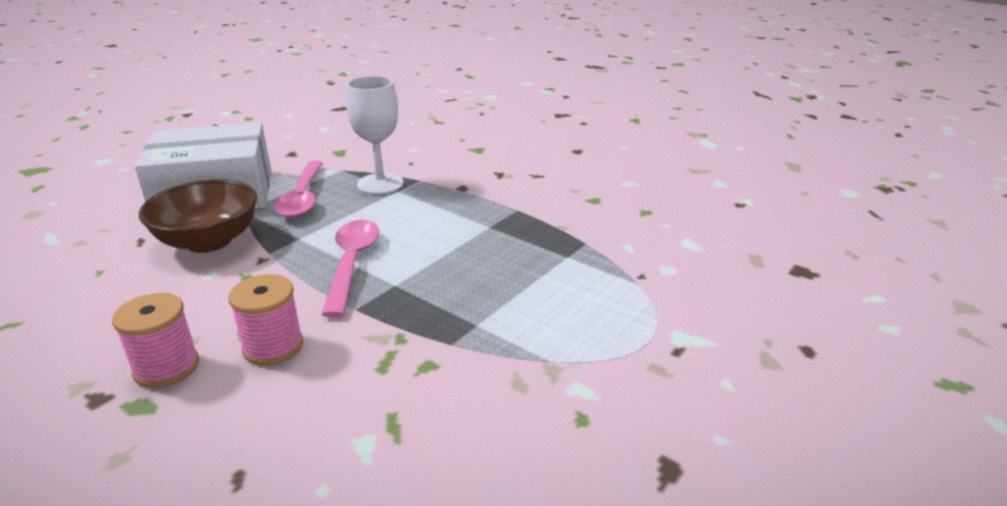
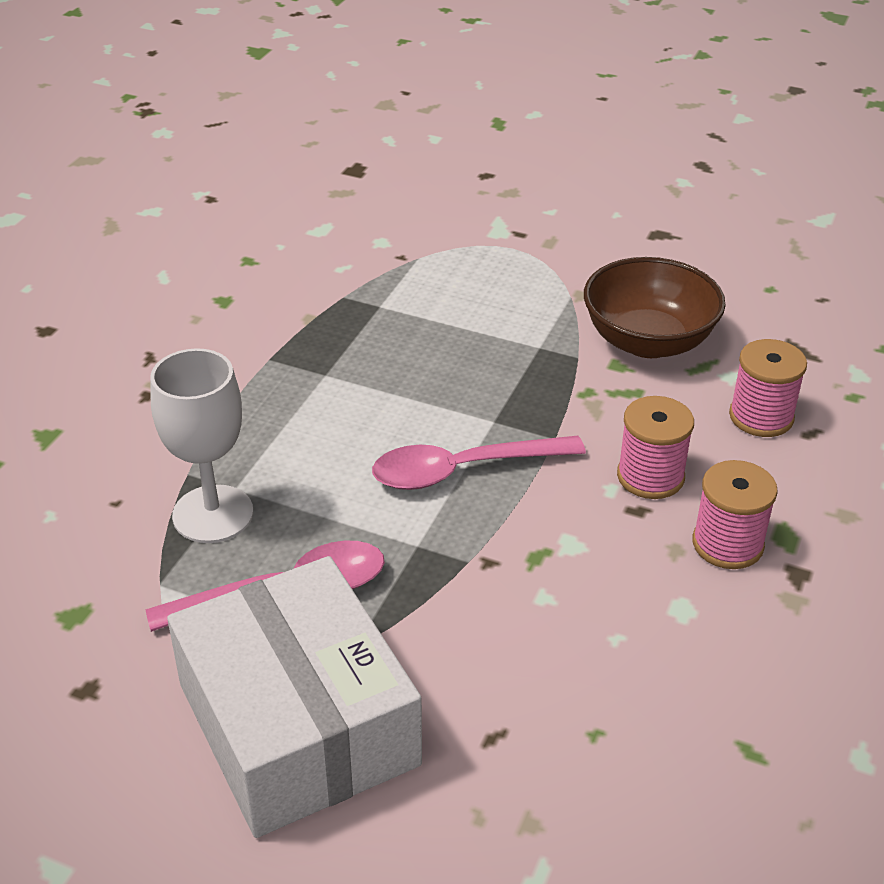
camera: 105 degrees left, 10 degrees up
(209, 241) = (463, 644): brown bowl -> brown bowl (648, 341)
(289, 444) = (761, 417): none -> pink spool

